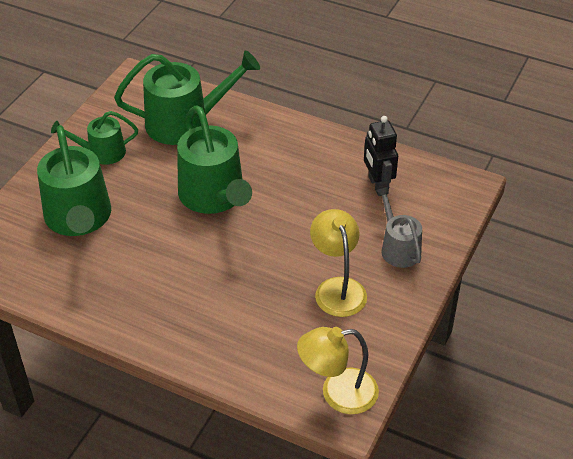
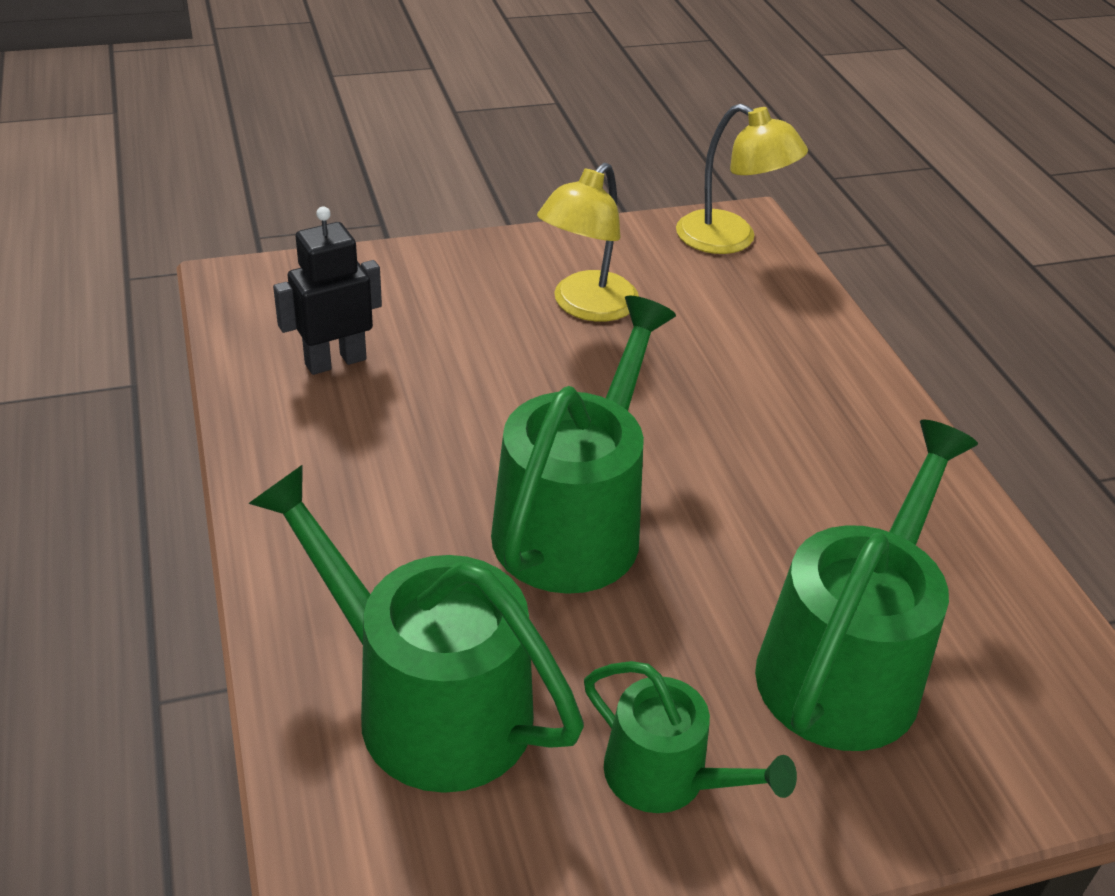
camera: 135 degrees left, 5 degrees down
(377, 185) = (335, 361): black robot -> black robot turned 150 degrees counterclockwise
(398, 248) = (448, 289): grey watering can -> none

